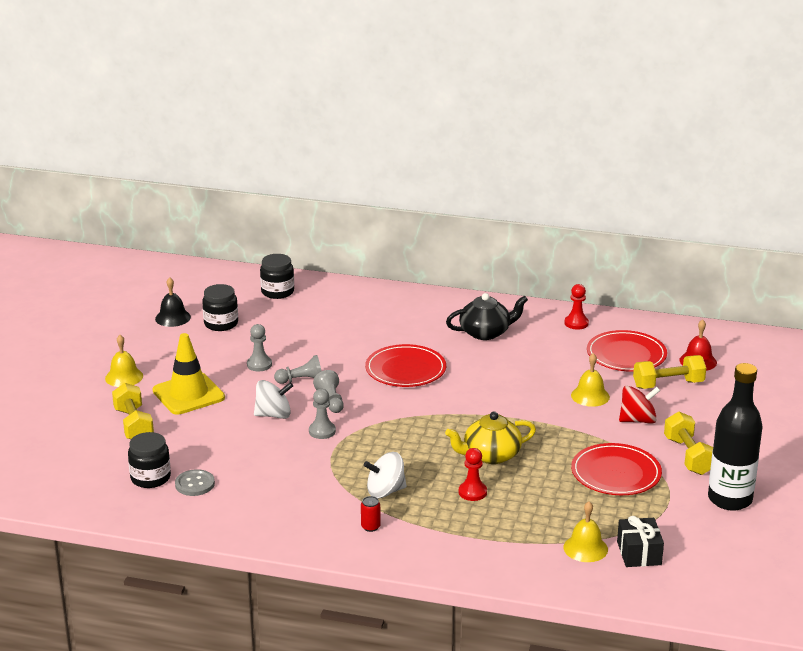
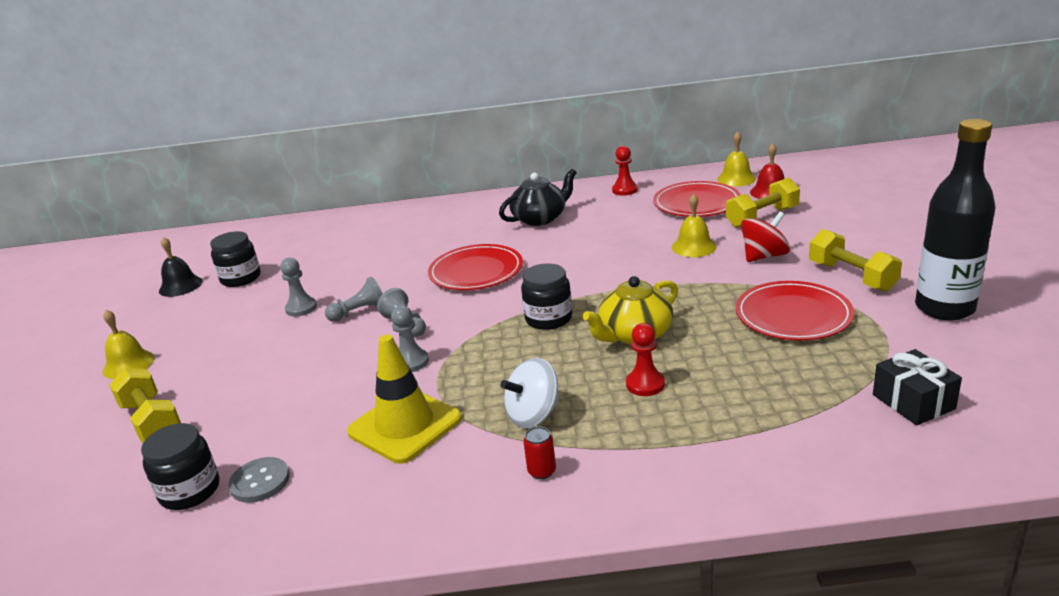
camera: 15 degrees left, 0 degrees up
(188, 394) = (220, 363): yellow traffic cone -> yellow traffic cone (405, 425)
(273, 415) = (340, 359): white spinning top -> none
(277, 292) = (296, 235): black jar -> black jar (548, 318)
(585, 548) = (843, 415): yellow bell -> yellow bell (736, 179)

